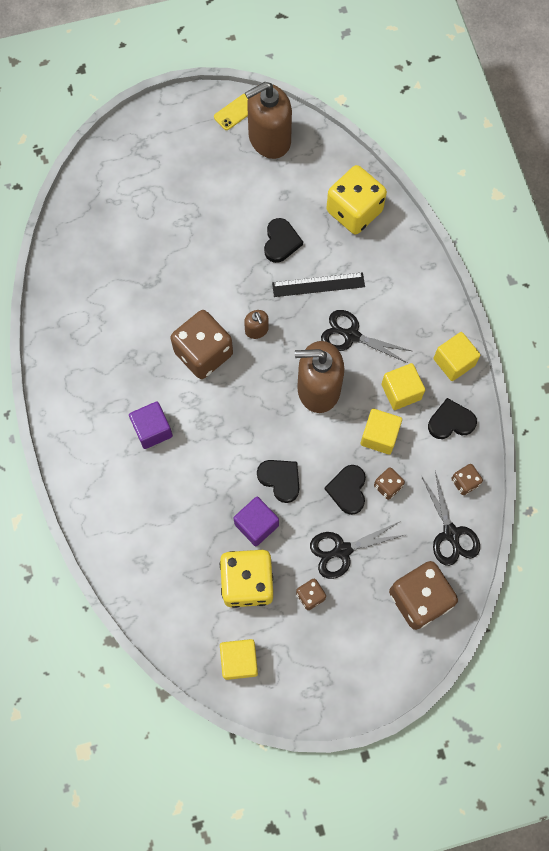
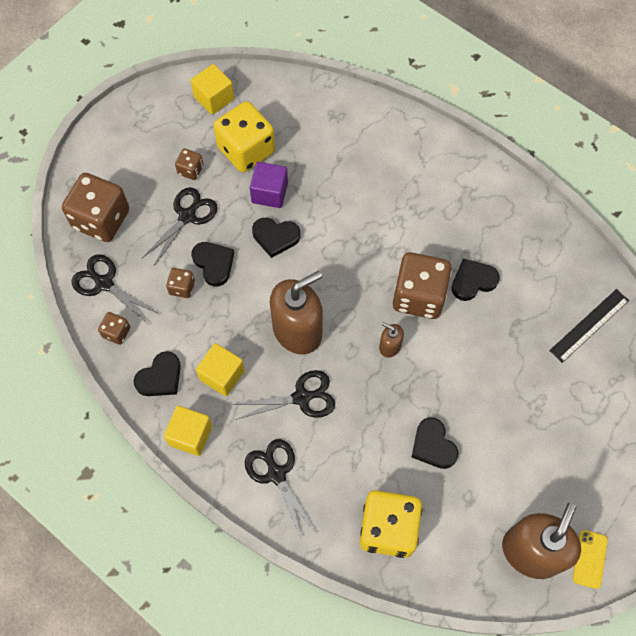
camera: 145 degrees right, 5 degrees down
(152, 337) = (473, 281): none -> black heart
(152, 430) = (408, 209): purple cube -> none
(318, 284) = (367, 426): black ruler -> black ruler (589, 325)
(379, 436) = (216, 324): yellow cube -> none
(407, 294) = (276, 474): none -> black scissors

